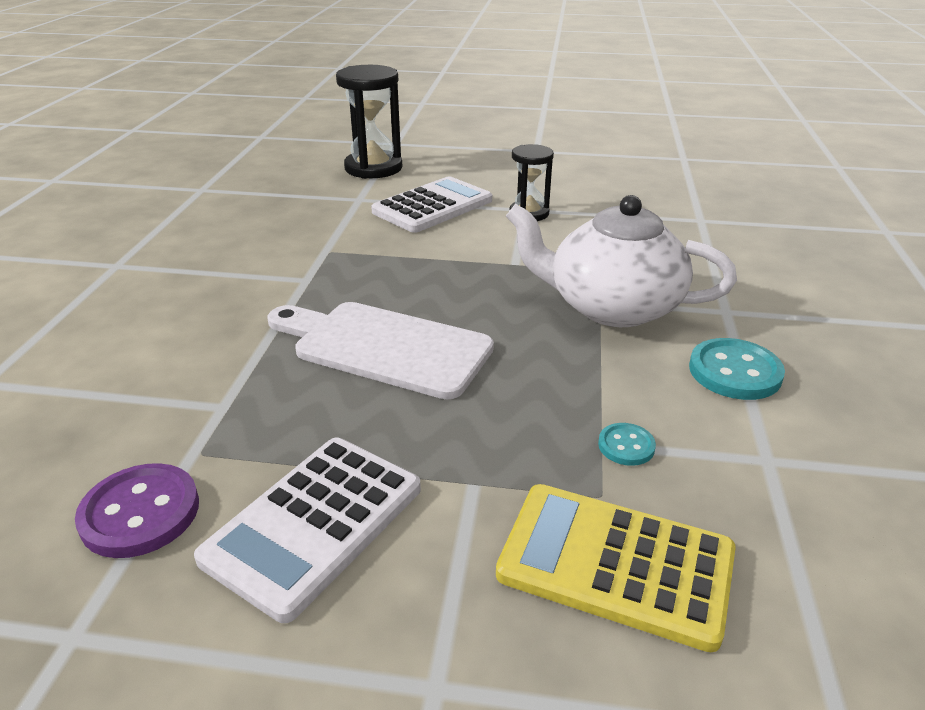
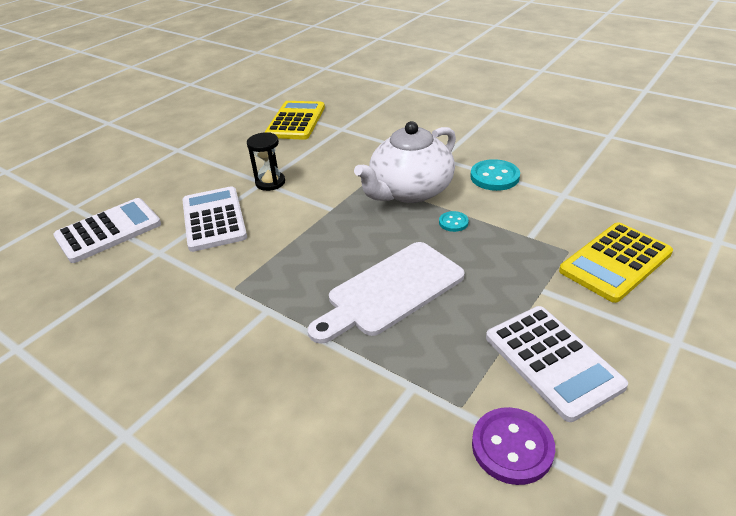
camera: 60 degrees left, 5 degrees up
(373, 168) = (108, 231): black hourglass -> white calculator
(626, 446) = (535, 230): turquoise button -> turquoise button (453, 222)
(677, 188) = (296, 121): none -> yellow calculator

